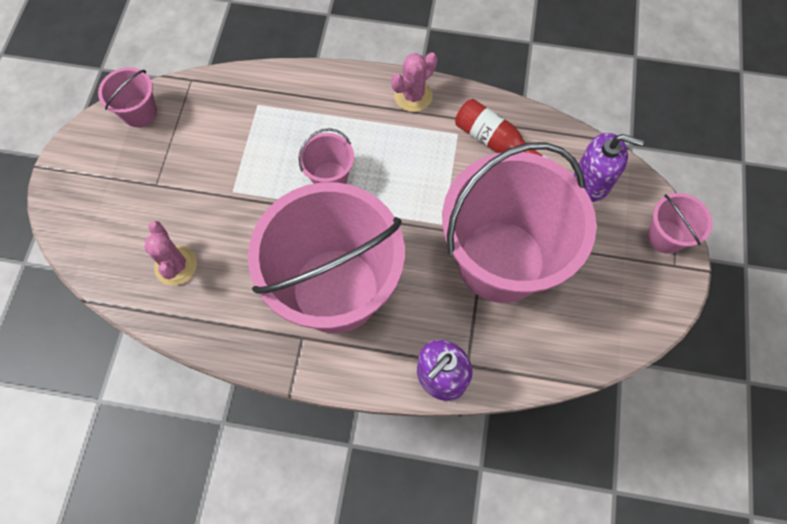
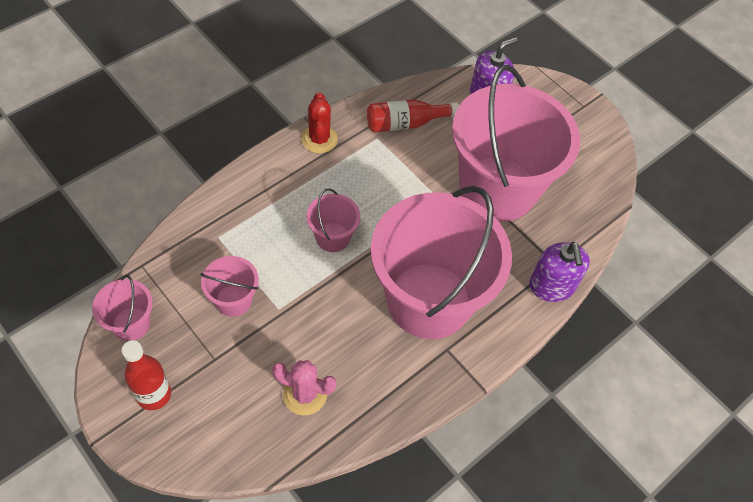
camera: 55 degrees left, 10 degrees down
(97, 171) = (154, 394): none -> red bottle
(413, 96) = (319, 139): pink cactus -> red cactus
(665, 236) = (560, 94): pink bucket -> pink bucket (233, 300)

